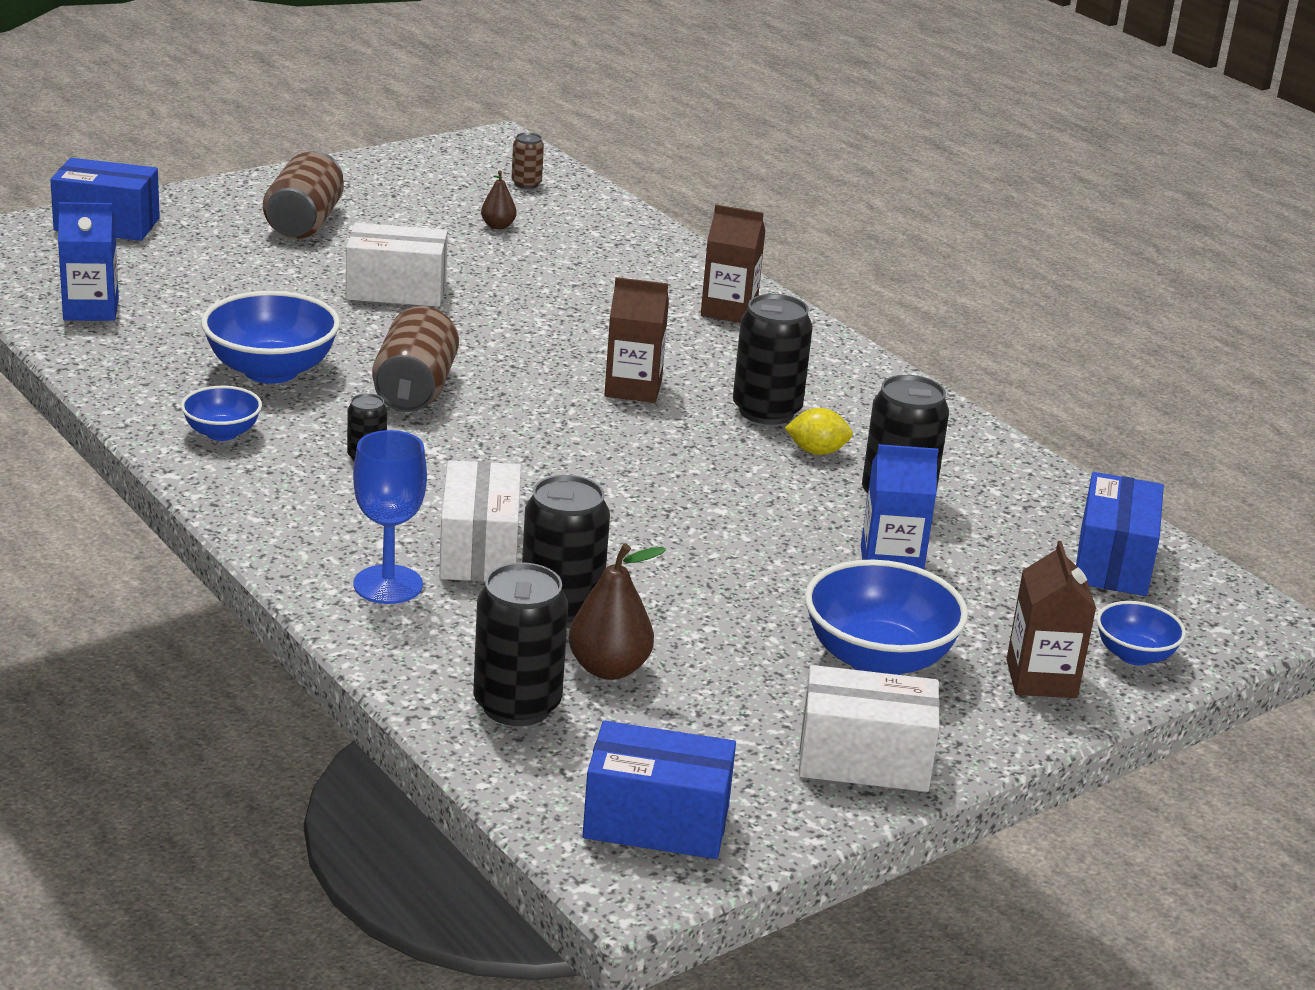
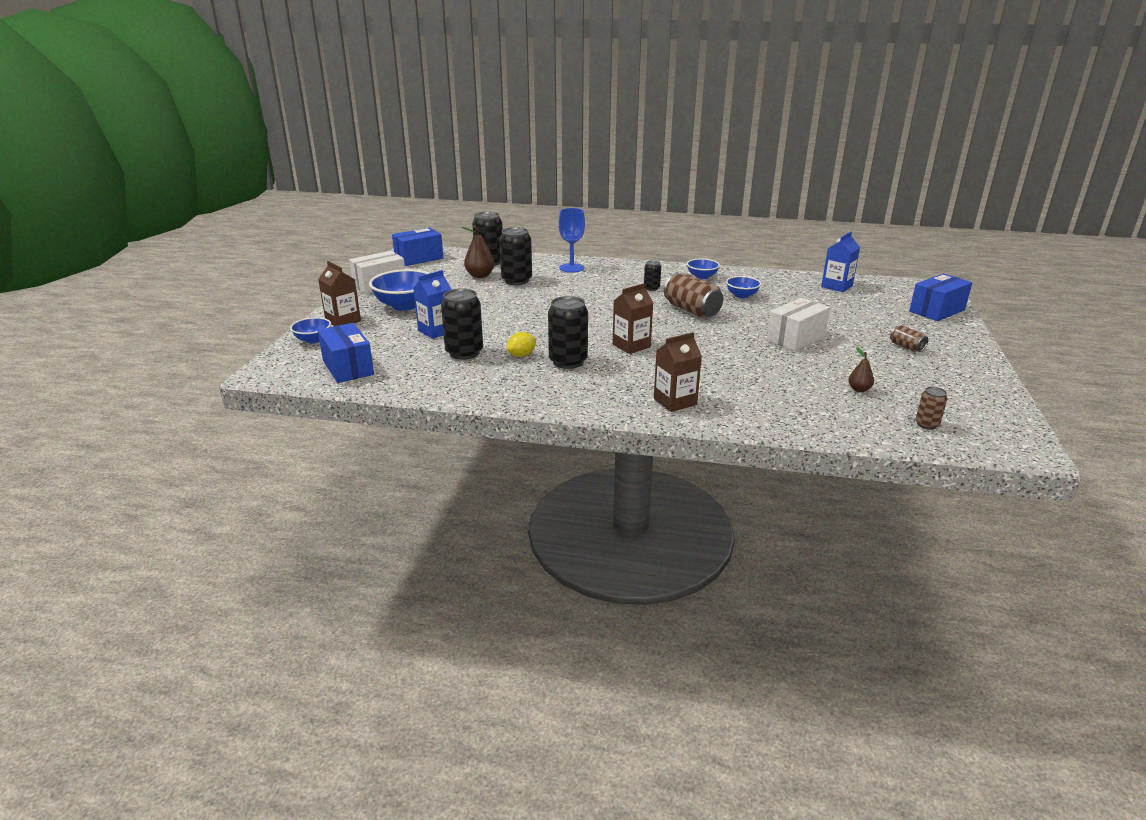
camera: 140 degrees right, 0 degrees up
(271, 371) = (742, 295): blue bowl -> blue bowl, size x0.56
(304, 222) = (906, 347): brown can -> brown can, size x0.52
(479, 551) = (567, 283): white box -> none

